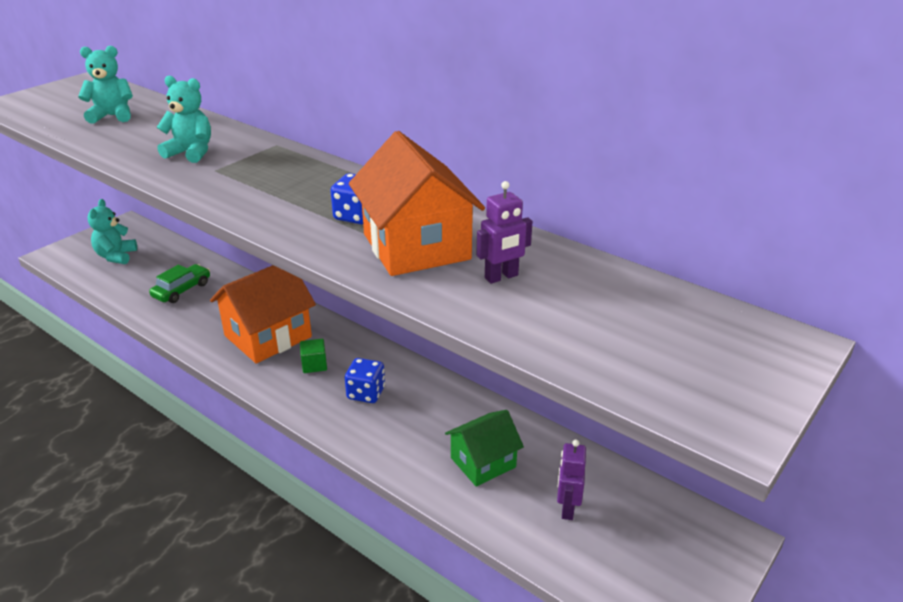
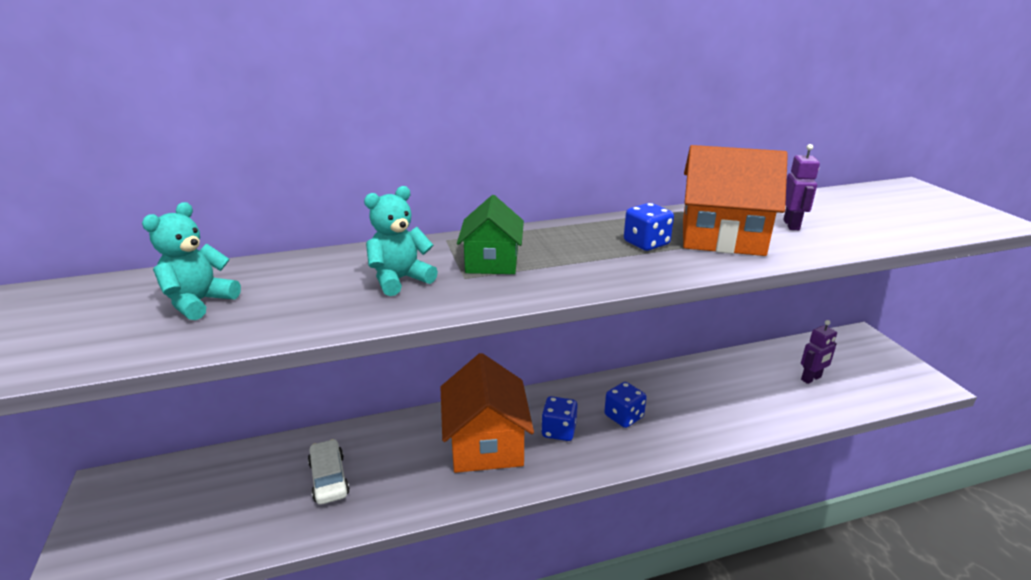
camera: 55 degrees left, 5 degrees down
(116, 256) = (174, 515): turquoise teddy bear -> none
(182, 290) = (329, 478): green car -> white car
(314, 365) = (559, 431): green cube -> blue dice
(483, 462) = (746, 393): green house -> green house (492, 262)
(567, 508) = (811, 378): purple robot -> purple robot turned 75 degrees counterclockwise

